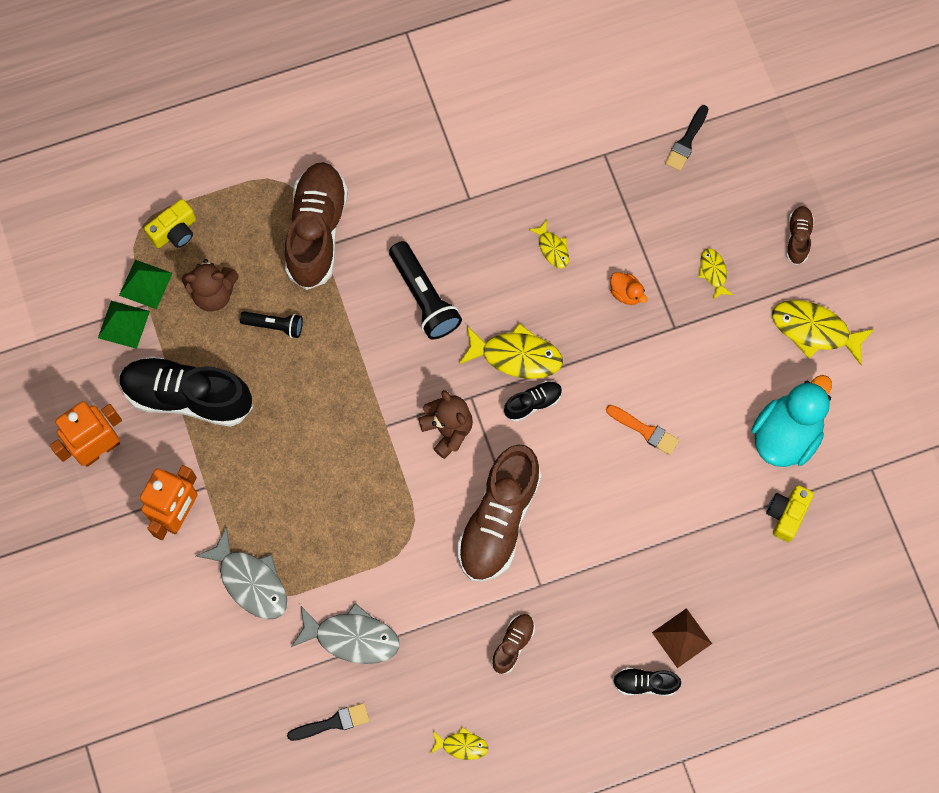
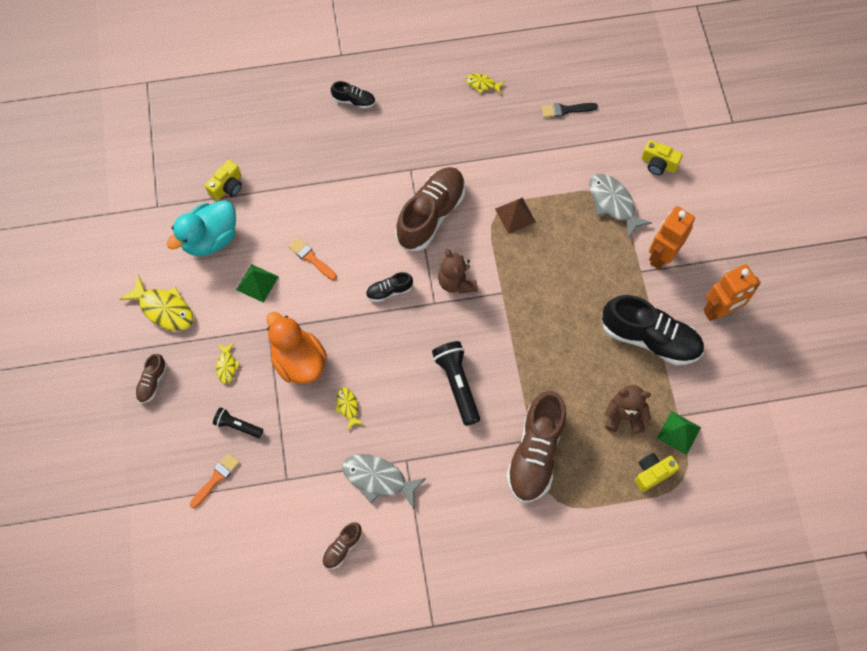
camera: 170 degrees left, 5 degrees down
(123, 324) = (698, 402): green pyramid -> green pyramid (257, 283)
(191, 655) = (658, 164): none -> yellow camera
(274, 326) = (578, 381): black flashlight -> black flashlight (237, 426)
(352, 637) = (546, 158): grey fish -> grey fish (378, 479)
(513, 644) = (437, 136): brown shoe -> brown shoe (342, 547)
(516, 356) = (394, 327): yellow fish -> none
(626, 293) = (299, 361): orange duck -> orange duck, size x2.24
(682, 638) = (322, 123): brown pyramid -> brown pyramid (515, 215)
(686, 141) = (216, 479): black brush -> orange brush

